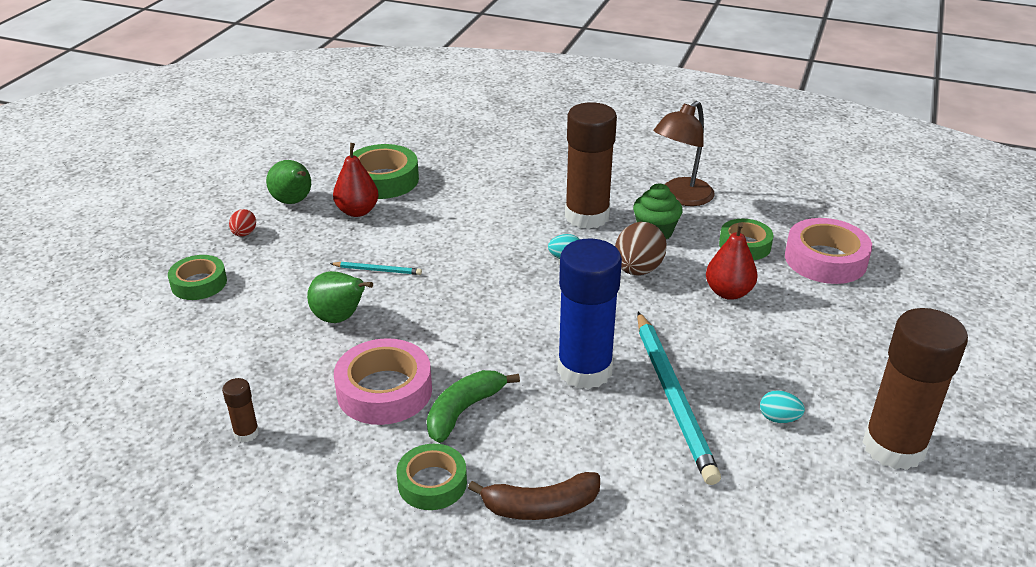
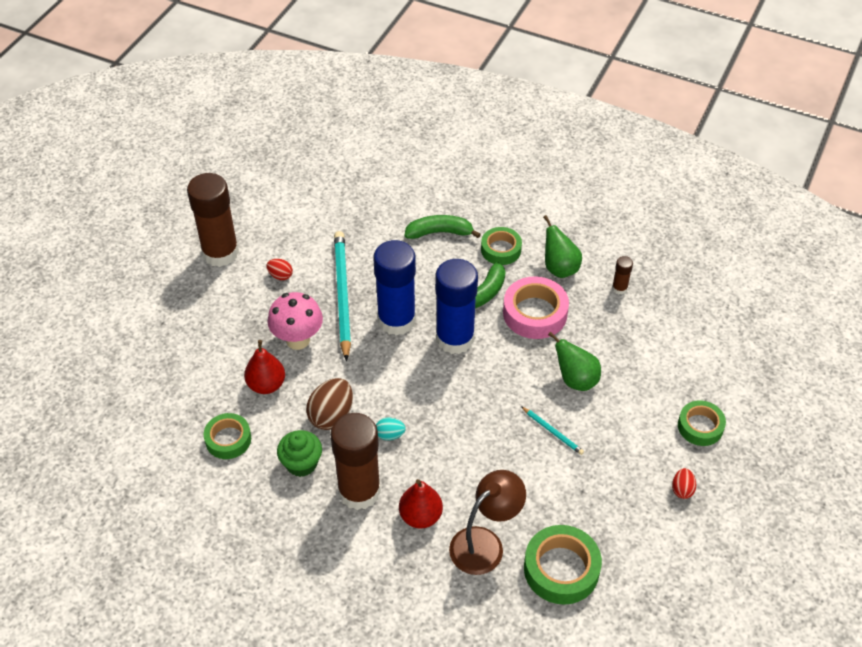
camera: 175 degrees left, 15 degrees up
(293, 202) = (647, 537): green pear -> green pear (559, 268)
(357, 211) = (581, 516): red pear -> red pear (420, 516)
(377, 270) = (552, 431): turquoise pencil -> turquoise pencil turned 150 degrees counterclockwise
(499, 353) = (455, 338): none -> blue glue stick
(541, 507) = (439, 232): brown banana -> green banana
(680, 197) = (260, 514): brown lamp -> brown lamp (485, 543)
(712, 339) = (298, 340): none -> pink mushroom
(778, 418) = (280, 276): turquoise egg -> red egg
(825, 259) = (168, 416): pink tape -> none

